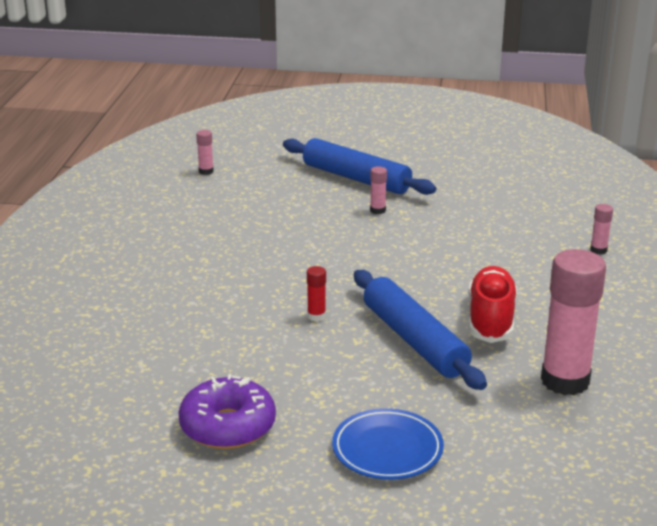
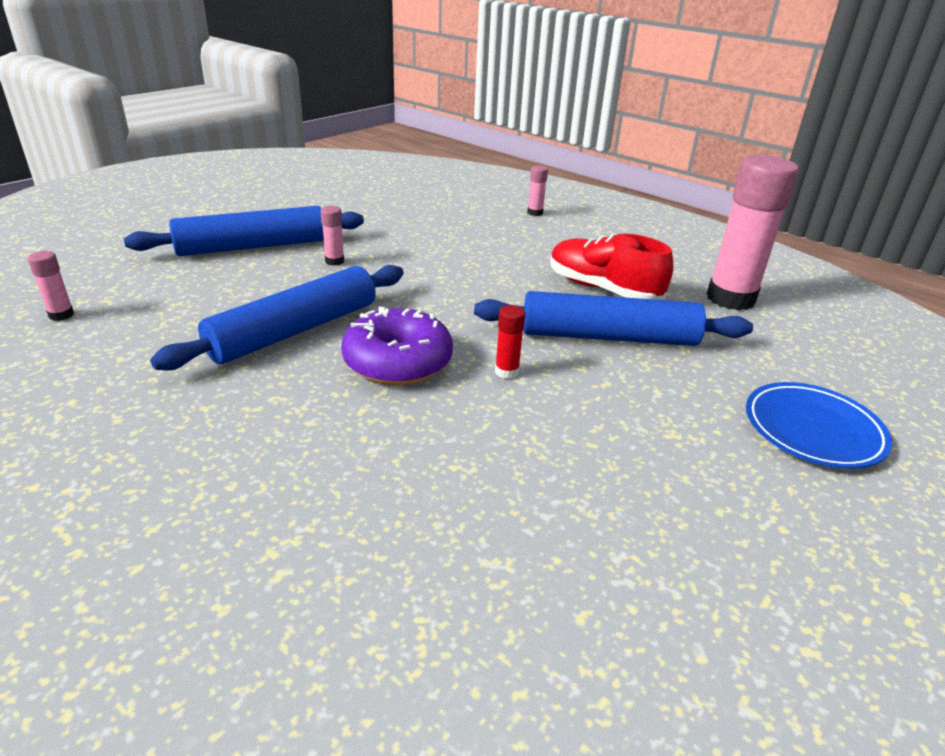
camera: 60 degrees left, 5 degrees up
(228, 426) = (715, 534): purple donut -> purple donut (398, 362)
(274, 235) = (294, 331): none -> blue rolling pin

